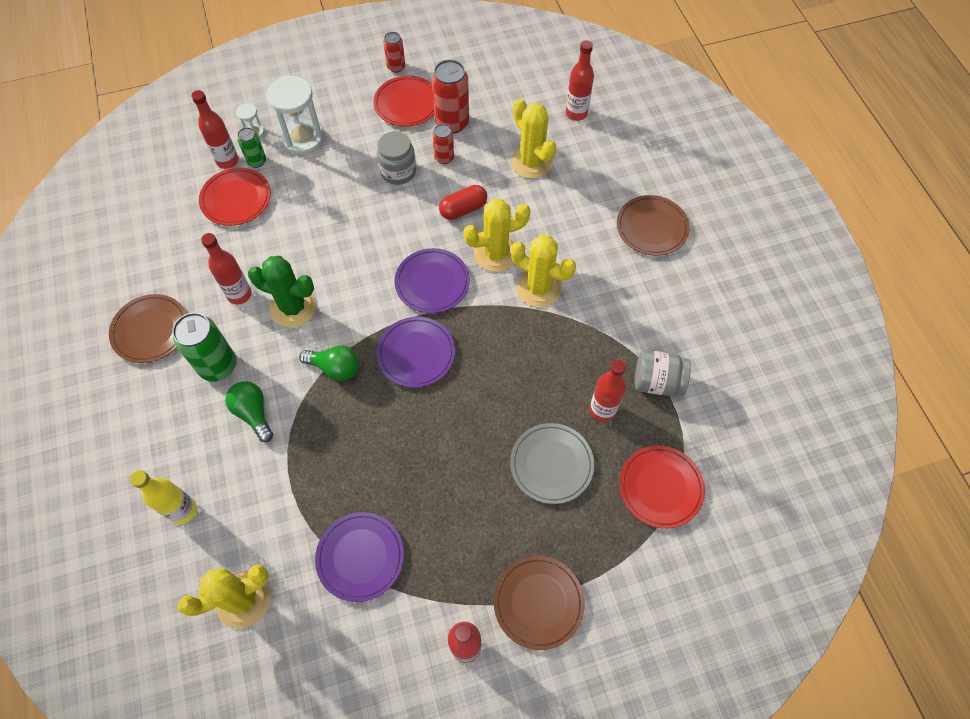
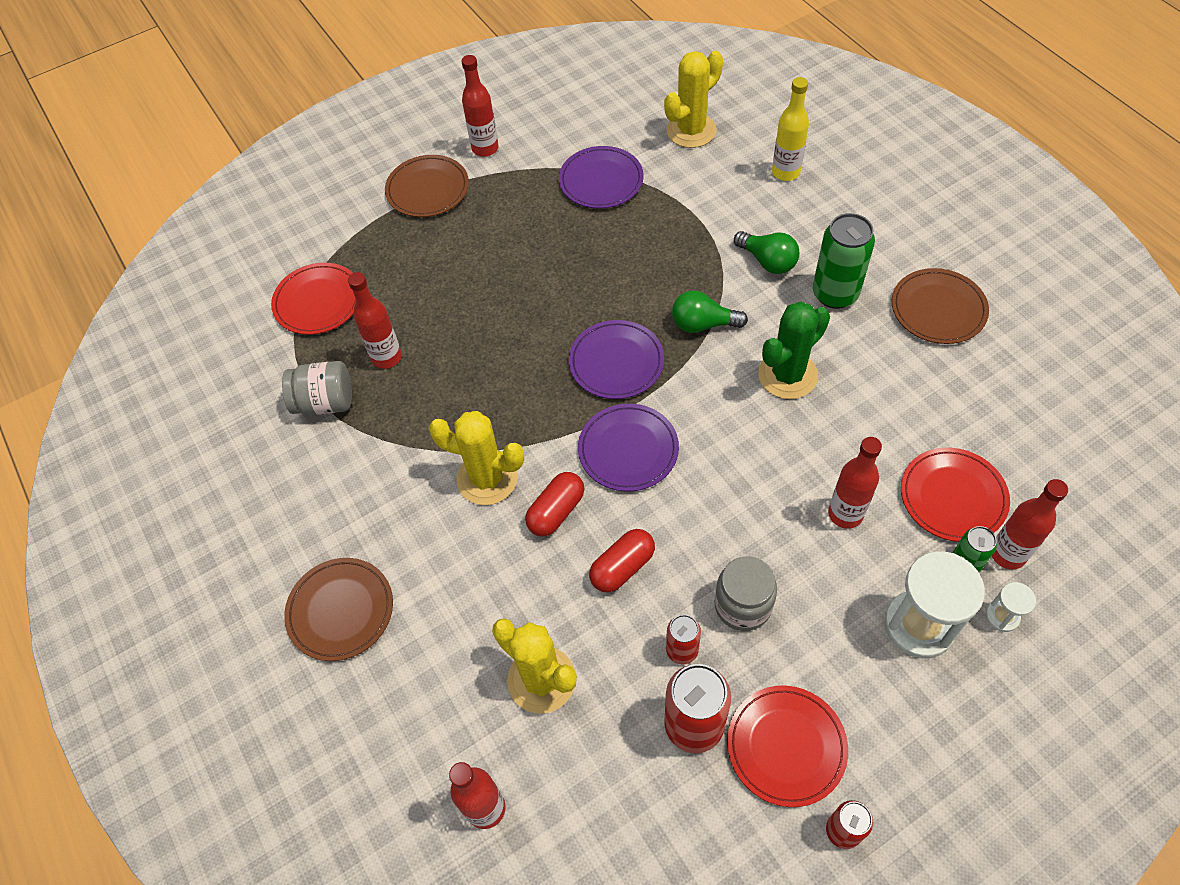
camera: 170 degrees right, 5 degrees down
(239, 294) = (862, 373): red bottle -> red bottle (845, 514)
(293, 307) = (787, 375): green cactus -> green cactus turned 45 degrees counterclockwise
(496, 253) = (556, 511): yellow cactus -> red capsule
(551, 464) = (435, 294): grey plate -> none

